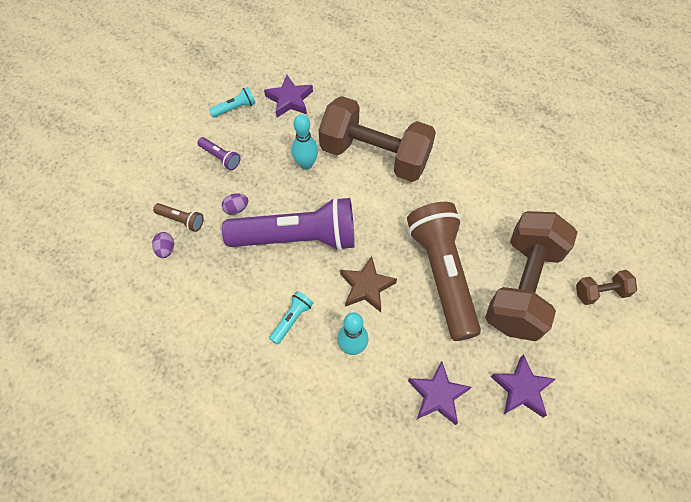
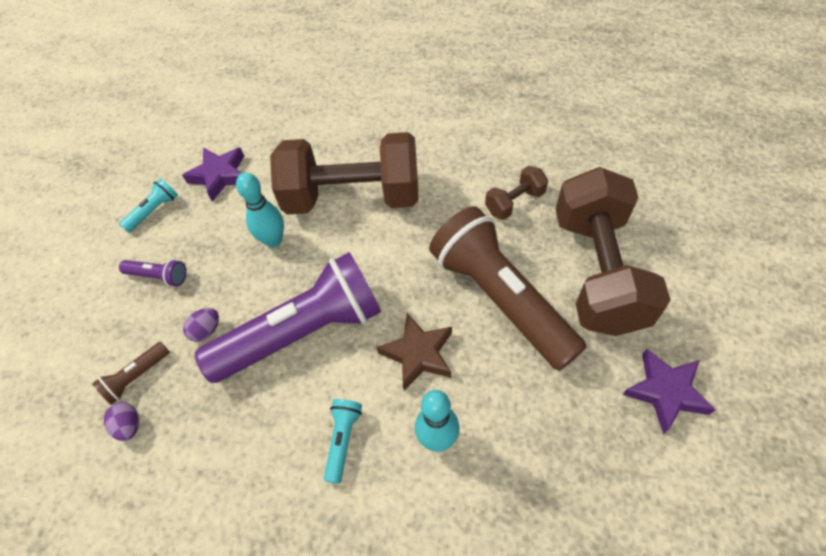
camera: 20 degrees left, 5 degrees down
(181, 220) = (136, 377): brown flashlight -> brown flashlight turned 135 degrees clockwise
(438, 395) = (574, 449): purple star -> none
(600, 292) = (683, 240): brown dumbbell -> brown dumbbell (514, 202)

